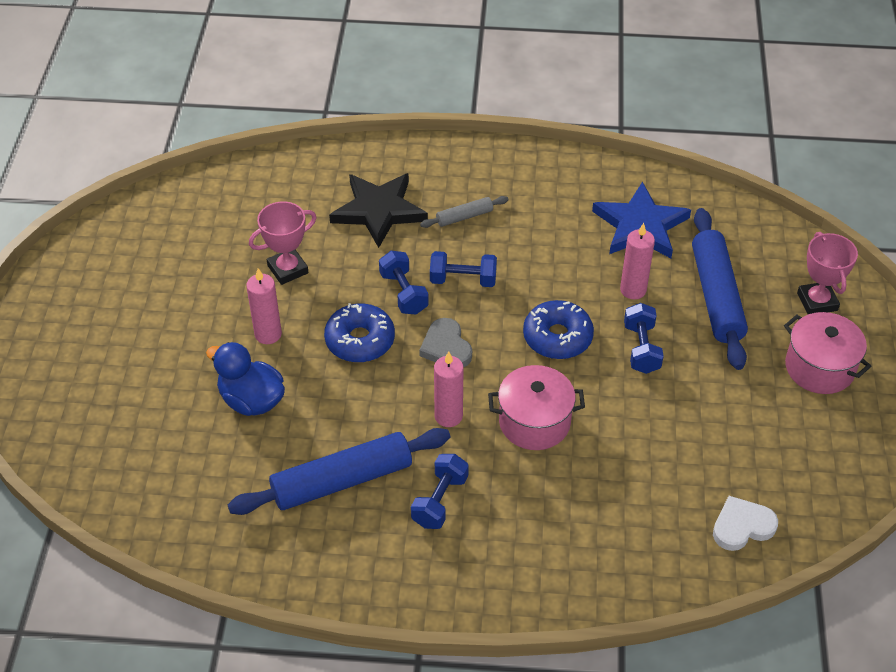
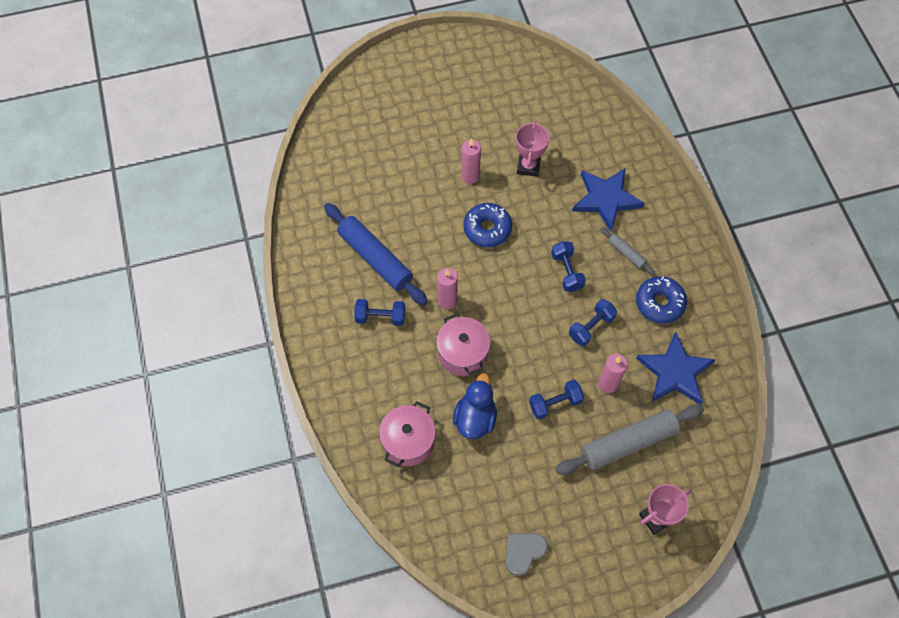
camera: 70 degrees right, 15 degrees up
(251, 400) = (415, 187): blue duck -> blue duck (475, 418)
(288, 269) = (528, 166): pink trophy -> pink trophy turned 60 degrees clockwise
(379, 211) = (606, 199): black star -> blue star
(404, 293) = (538, 240): blue dumbbell -> blue dumbbell (591, 327)
(446, 347) = (503, 281): grey heart -> grey heart (523, 552)
(557, 337) = (541, 346): blue donut -> blue donut (659, 303)
(716, 296) = (628, 443): blue rolling pin -> grey rolling pin
(742, 526) = (427, 506): white heart -> none
(819, 368) = (590, 532): pink pot -> pink pot (408, 441)

